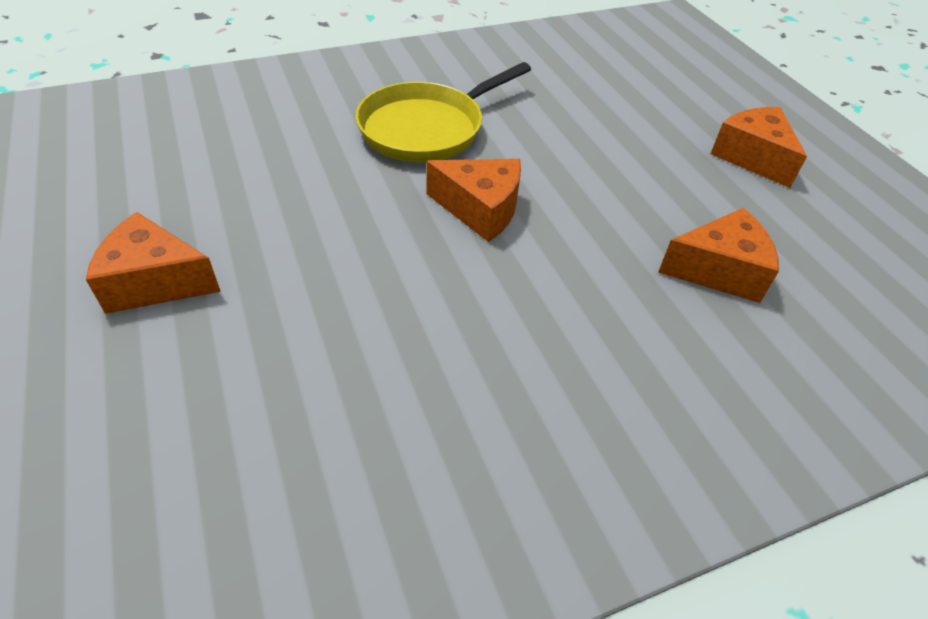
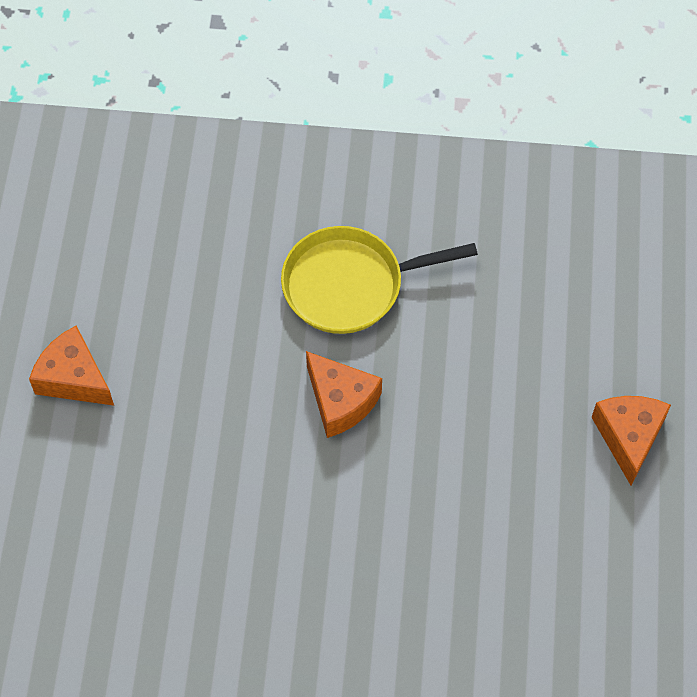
camera: 30 degrees right, 15 degrees up
(719, 270) = (490, 541): orange cheese -> none

